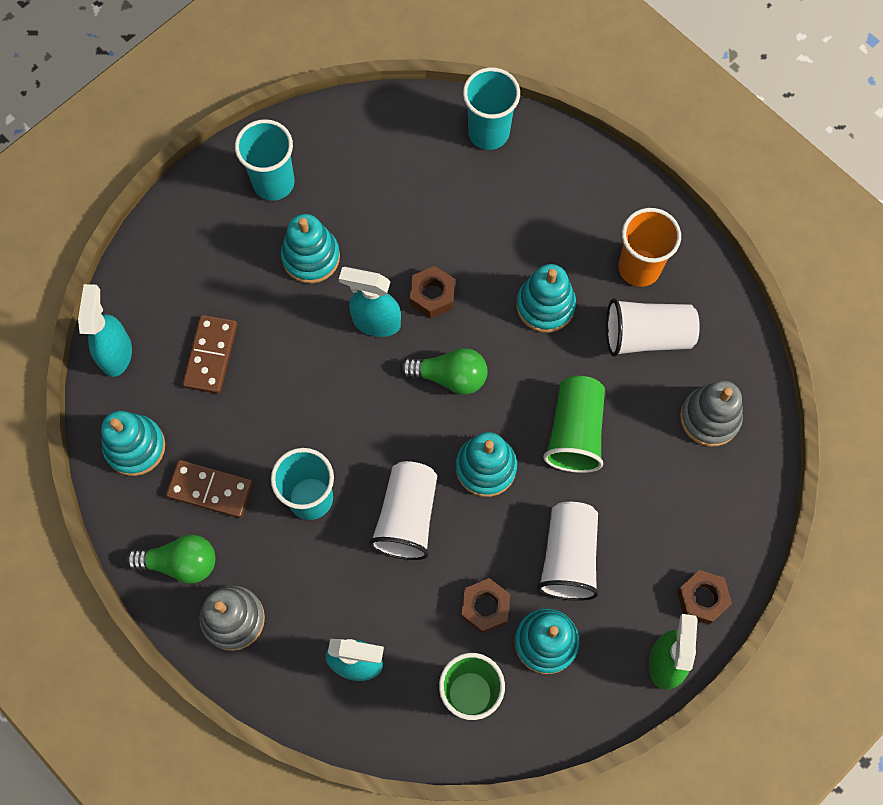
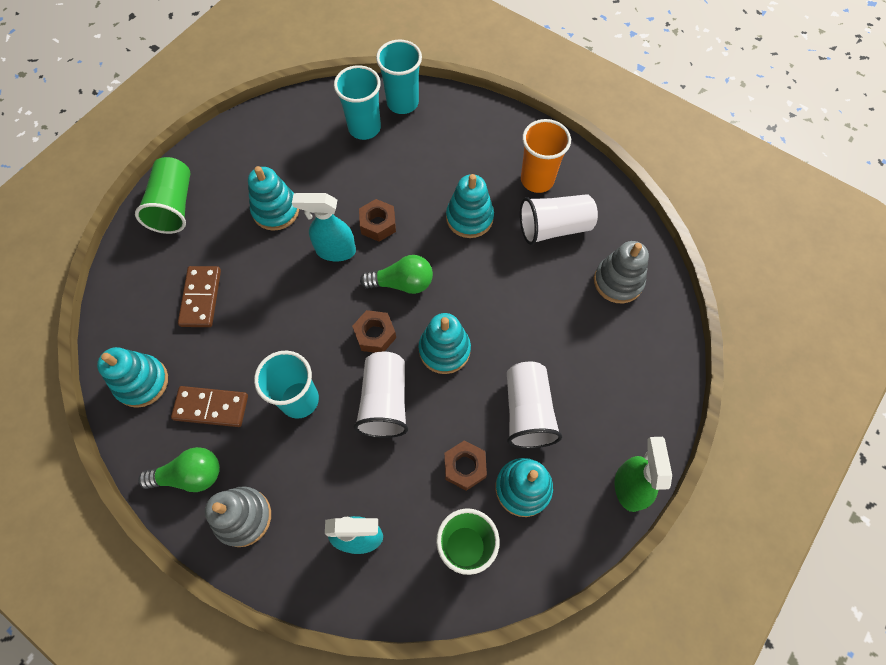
camera: 10 degrees left, 5 degrees down
(116, 353) = (120, 308): turquoise spray bottle -> none
(273, 183) = (239, 161): turquoise cup -> turquoise cup (364, 128)
(574, 431) = (512, 309): green cup -> green cup (174, 206)
(702, 598) = (646, 427): brown nut -> brown nut (375, 335)

